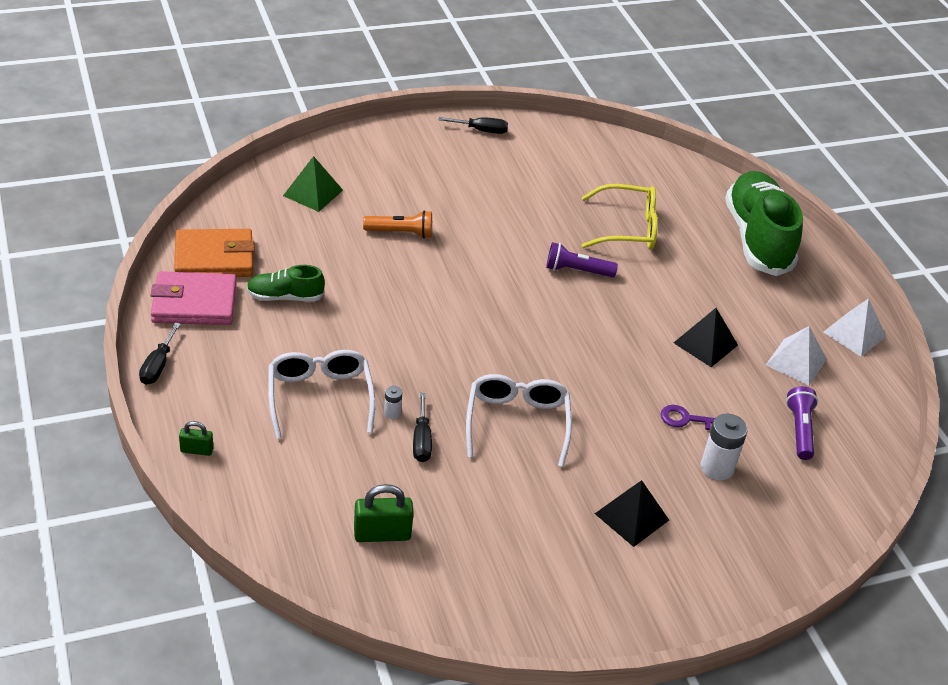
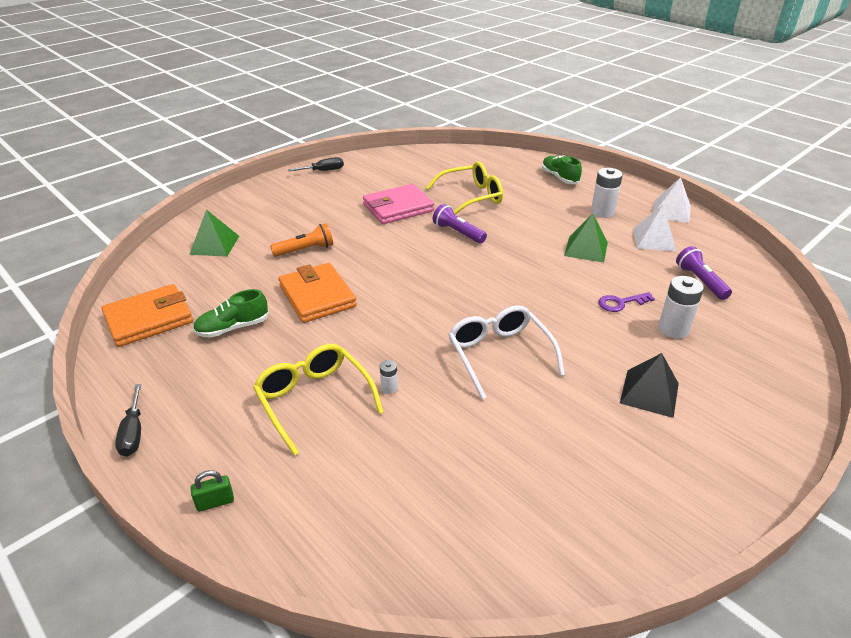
camera: 20 degrees left, 5 degrees down
(194, 303) = (146, 362): pink wallet -> pink wallet (398, 208)
(320, 398) = (314, 400): white glasses -> yellow glasses
(382, 292) = (317, 296): none -> orange wallet
(382, 534) = (456, 506): green padlock -> none
(421, 440) = (431, 401): black screwdriver -> none
(577, 271) = (458, 233): purple flashlight -> purple flashlight turned 60 degrees clockwise
(705, 344) = (586, 249): black pyramid -> green pyramid
(757, 238) = (559, 178): green shoe -> green shoe, size x0.49
(768, 304) = (602, 212): none -> white battery

